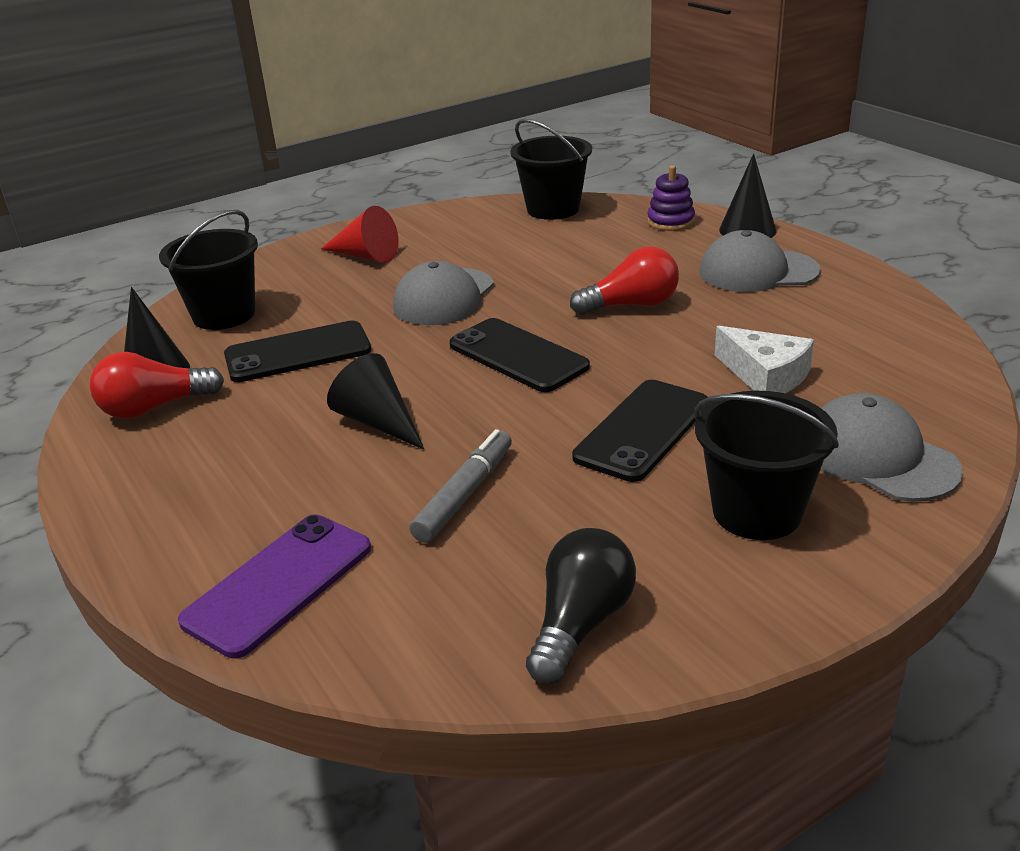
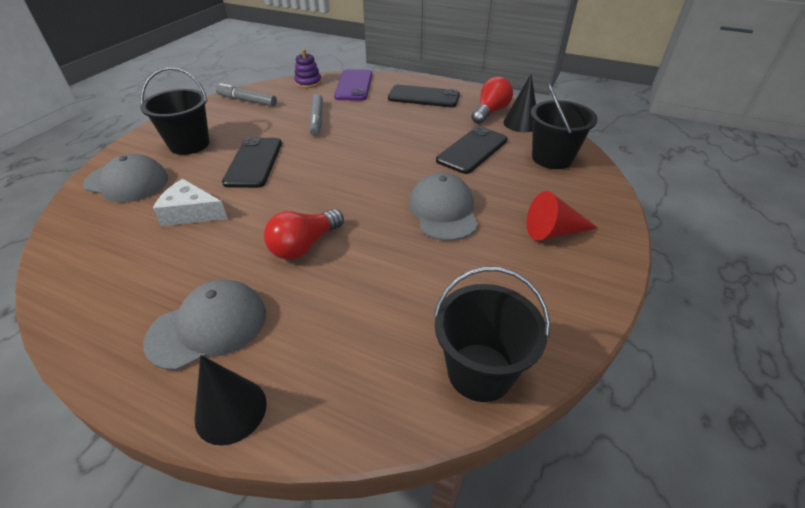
camera: 145 degrees right, 10 degrees up
(378, 422) = (384, 133): black cone -> none
(518, 356) = (350, 183): black phone -> black phone (423, 97)
(580, 624) = (247, 101): black light bulb -> grey marker
(670, 221) = (329, 395): purple stacking toy -> purple stacking toy (308, 82)

